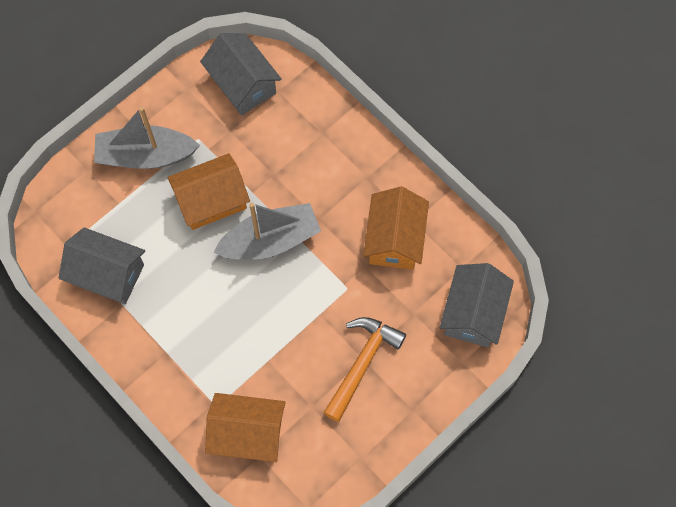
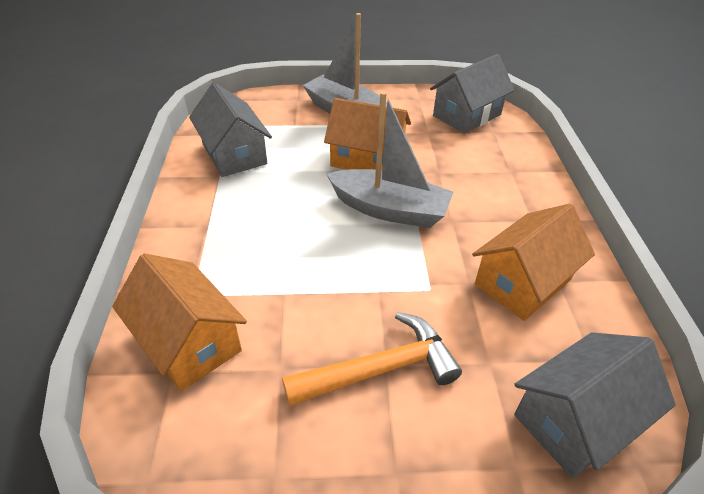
camera: 40 degrees right, 25 degrees down
(242, 84) = (466, 115): grey house -> grey house turned 45 degrees clockwise

